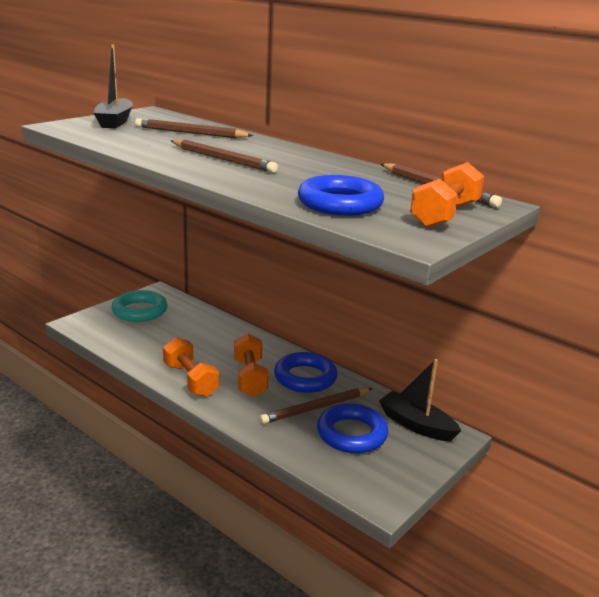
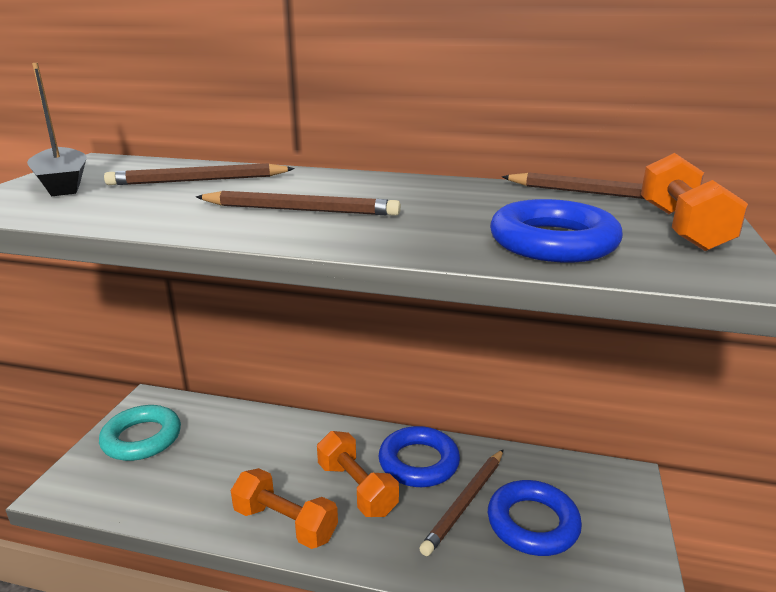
camera: 25 degrees left, 0 degrees up
(416, 425) = (582, 480): black boat -> none

